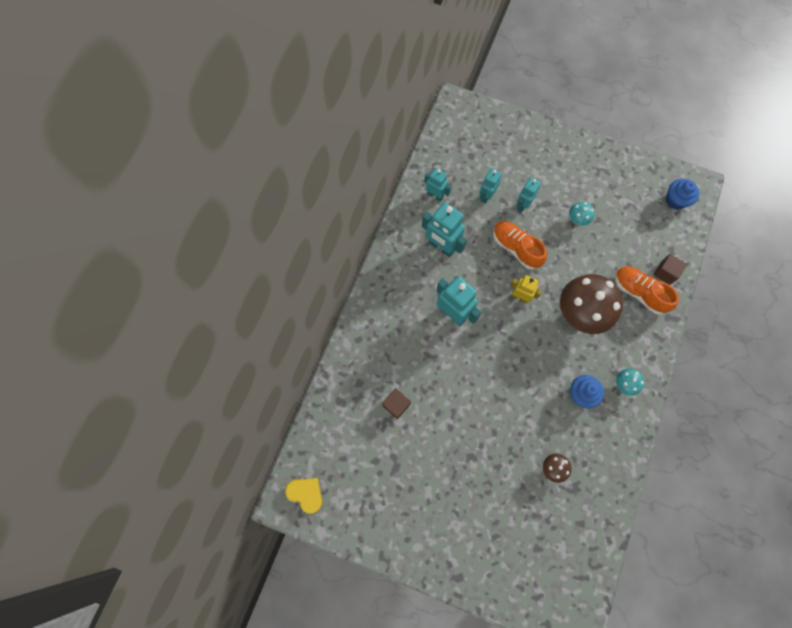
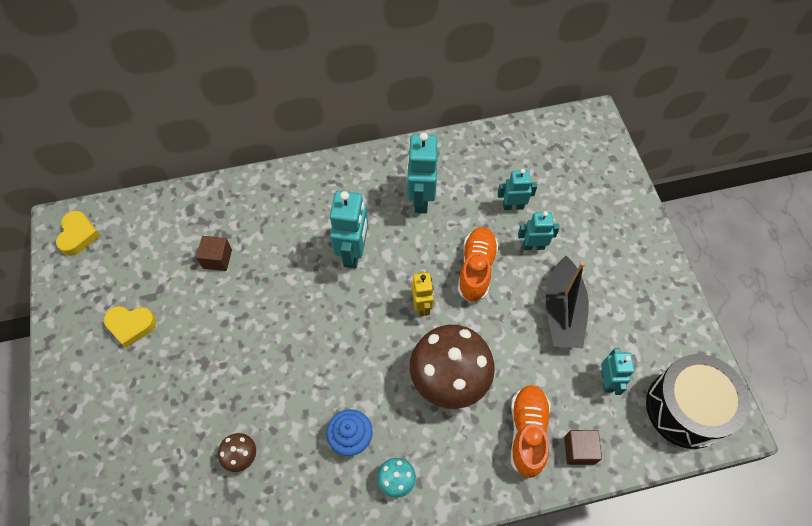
camera: 55 degrees right, 10 degrees down
(410, 492) = (131, 326): none -> yellow heart
(435, 195) = (473, 161): turquoise robot -> turquoise robot (607, 381)
(577, 220) = (563, 311): turquoise mushroom -> black boat
(675, 200) = (686, 408): blue cupcake -> black drum

